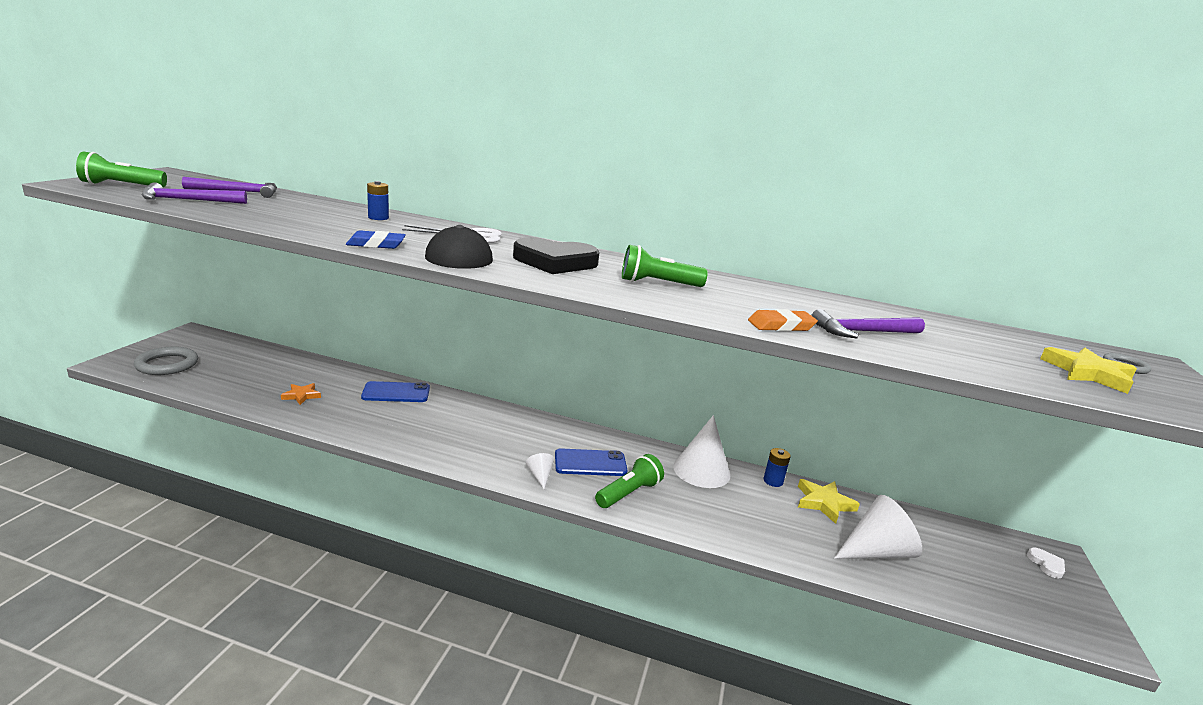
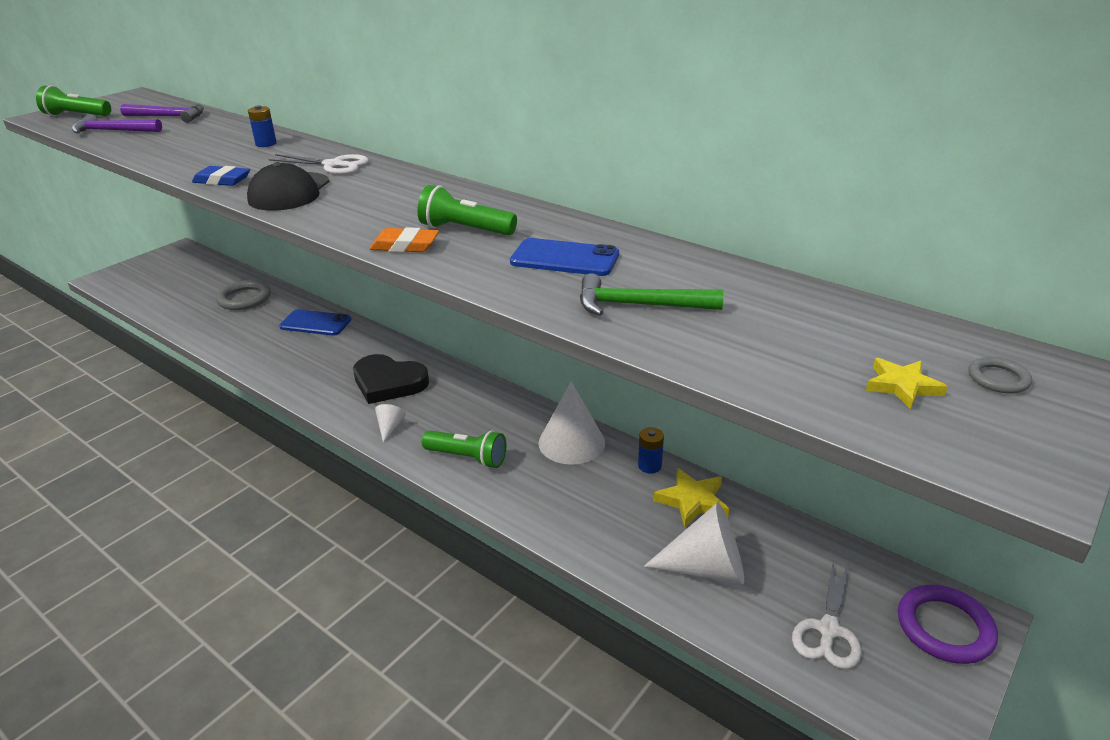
camera: 25 degrees right, 10 degrees up
(167, 364) = (141, 282): grey ring -> grey ring (244, 298)
(301, 396) = (230, 321): orange star -> none
(555, 262) = (382, 200): black heart -> black heart (388, 383)
(590, 463) = (452, 419): blue phone -> blue phone (565, 258)
(629, 493) = (467, 458): green flashlight -> green flashlight turned 45 degrees clockwise
(781, 326) = (538, 292): orange eraser -> orange eraser (405, 245)
(862, 332) = (638, 305): purple hammer -> green hammer
(987, 581) = (828, 630): none -> white scissors
(1046, 564) = (944, 628): white heart -> purple ring
(1088, 373) = (902, 386): yellow star -> yellow star, size x0.66

